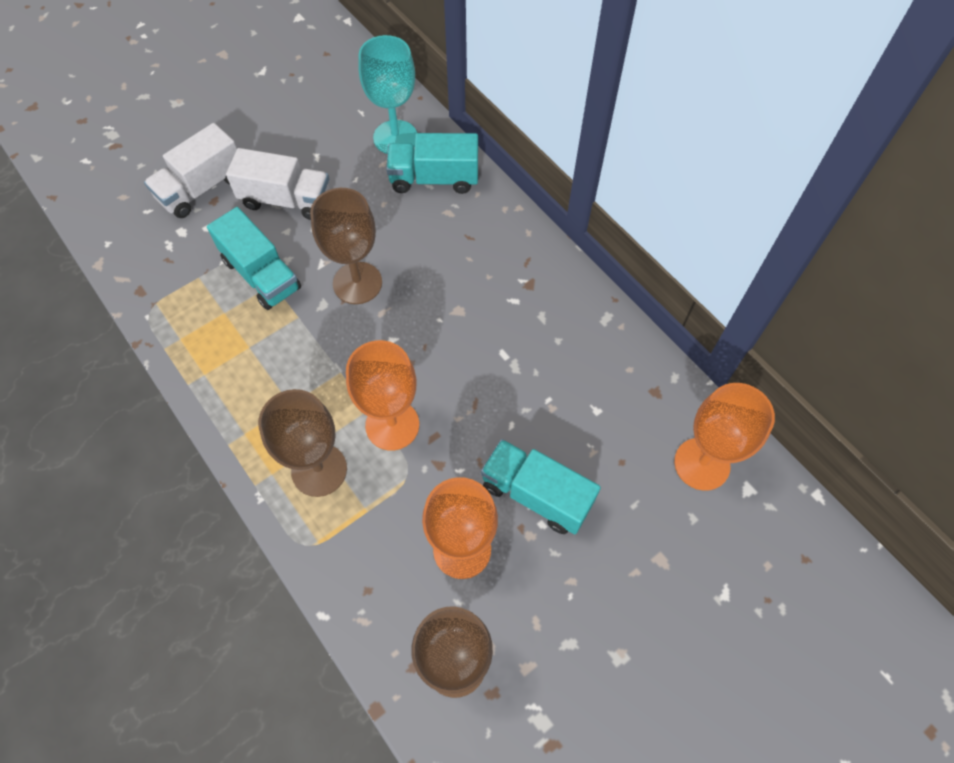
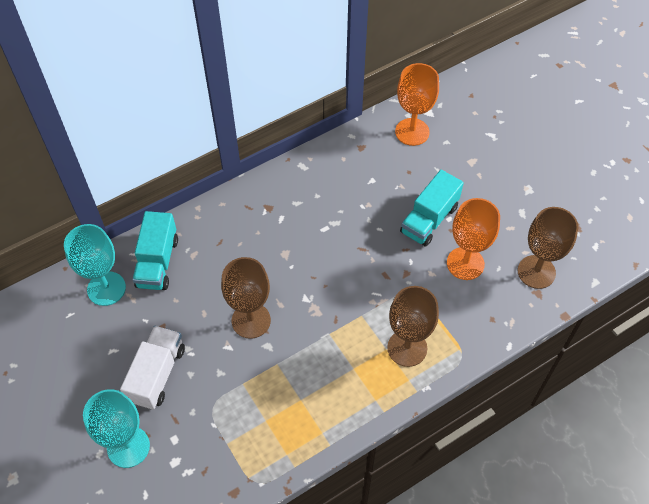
camera: 85 degrees left, 5 degrees down
(202, 188) = (128, 447): white truck -> turquoise goblet
(261, 274) = (232, 392): turquoise truck -> none
(392, 425) = (375, 300): orange goblet -> none

